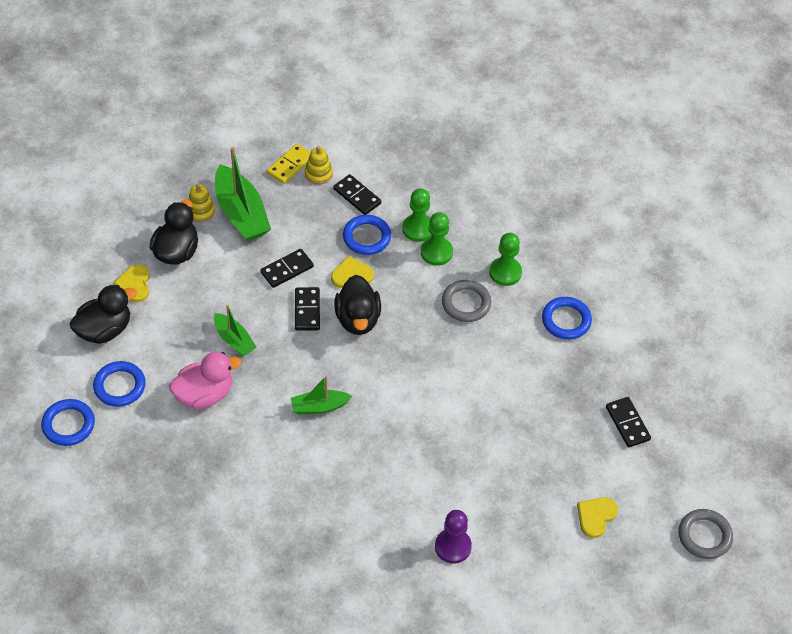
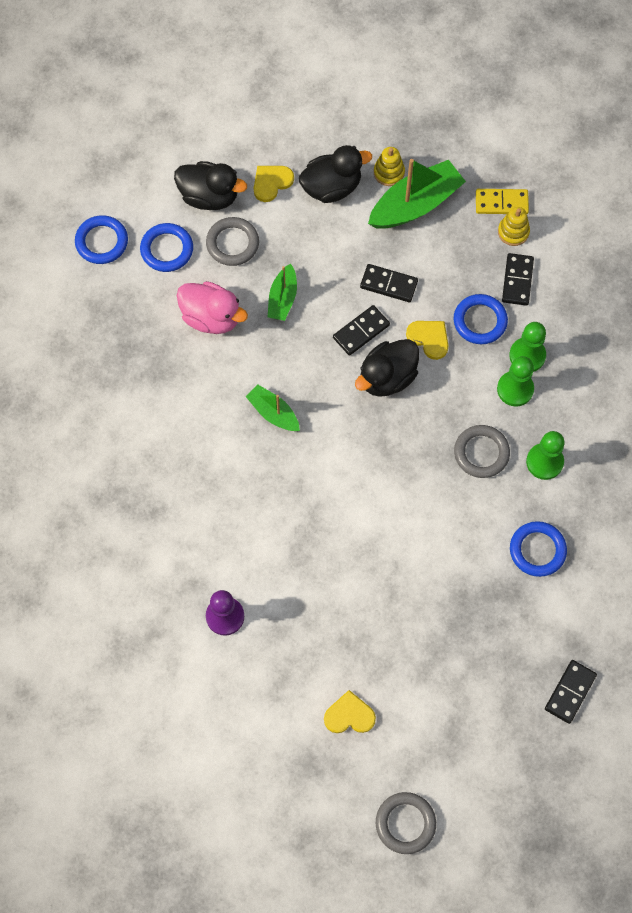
camera: 55 degrees right, 15 degrees up
(158, 341) = (232, 243): none -> grey ring
(241, 213) = (415, 204): green boat -> green boat turned 150 degrees counterclockwise
(627, 423) = (470, 678): black domino -> black domino (570, 692)

